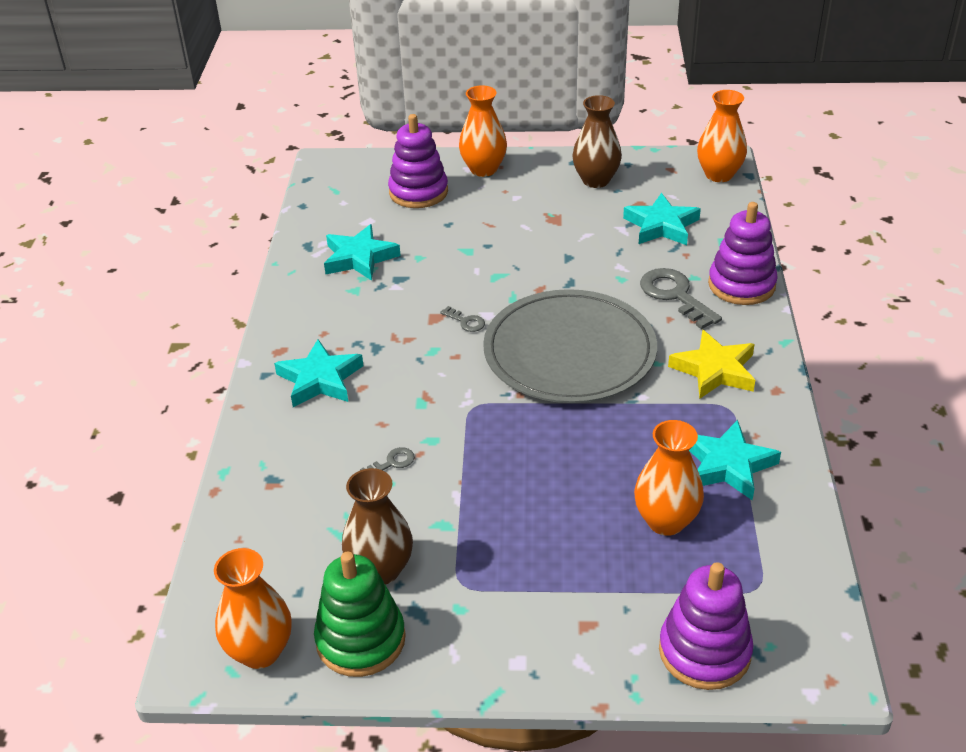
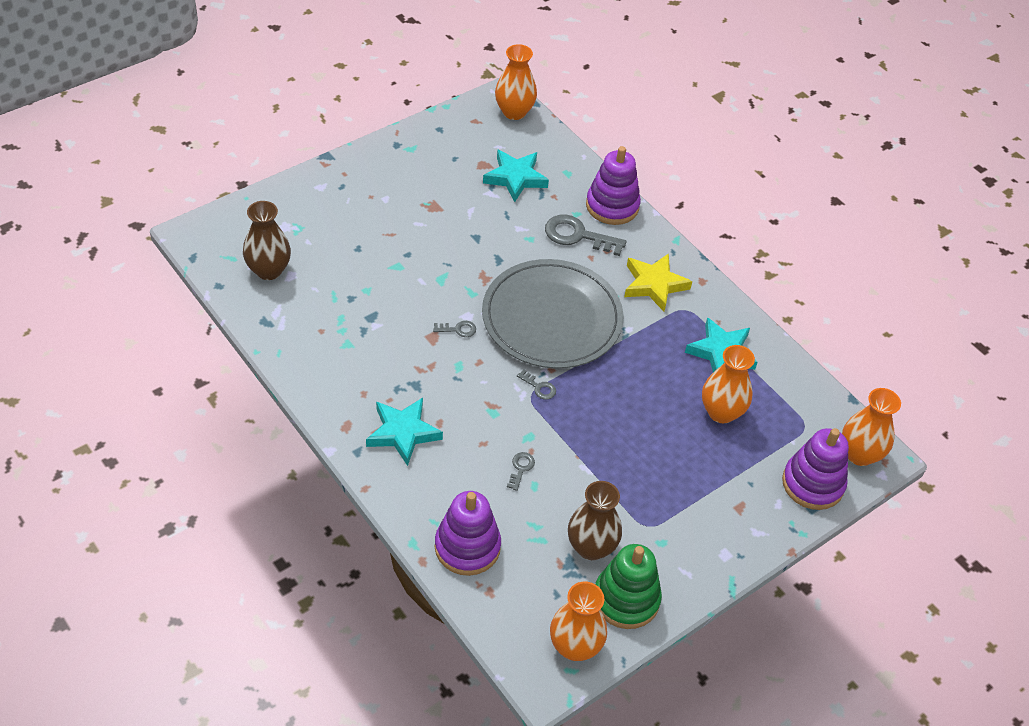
camera: 45 degrees left, 10 degrees up
(359, 258) = (320, 313): turquoise star -> none
(418, 192) = (303, 228): purple stacking toy -> purple stacking toy (467, 547)
(483, 169) = (333, 182): orange vase -> orange vase (859, 454)
(490, 403) = (539, 387): none -> grey key
(596, 180) = (430, 156): brown vase -> brown vase (268, 270)

